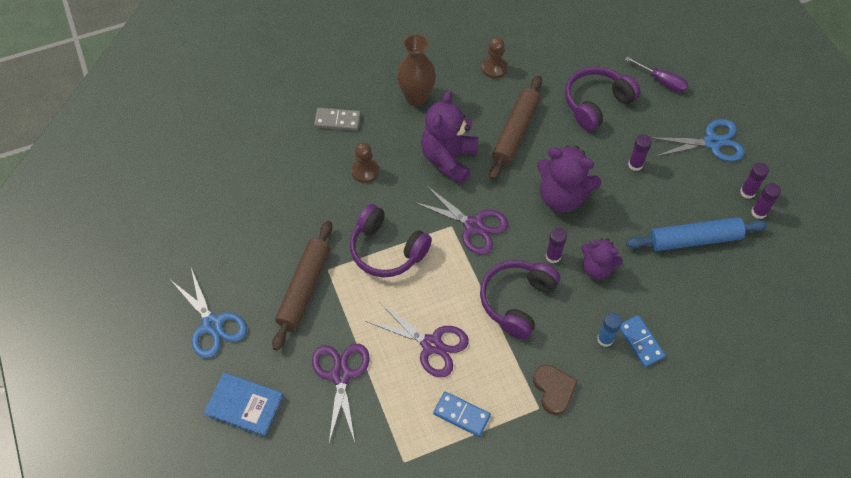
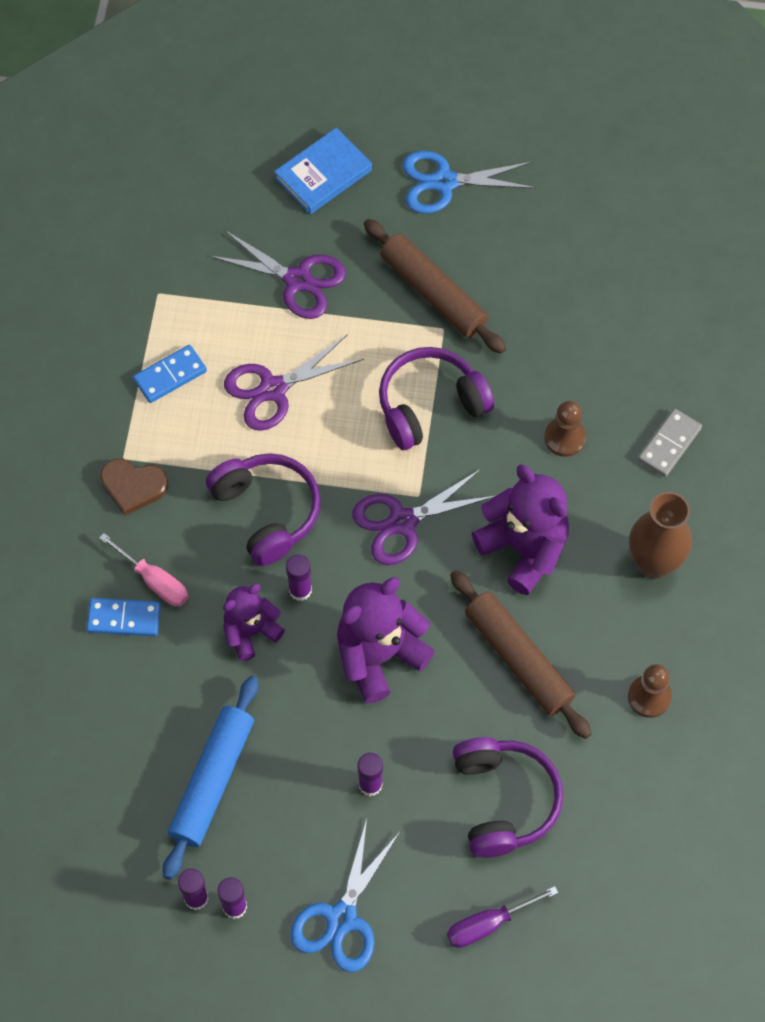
camera: 120 degrees right, 5 degrees up
(605, 339) = (154, 580): blue glue stick -> pink screwdriver

